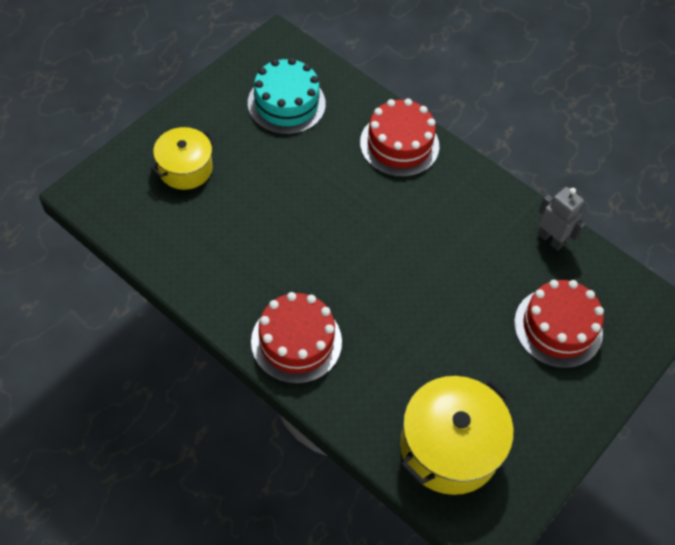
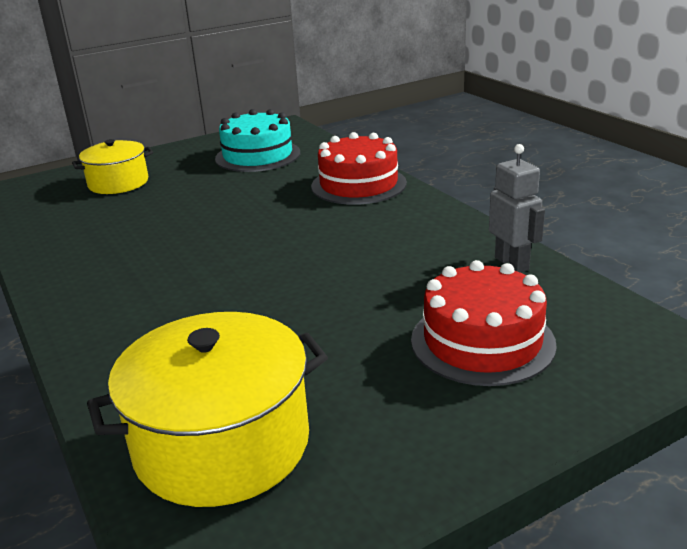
camera: 25 degrees right, 30 degrees down
(296, 341) = (105, 307): red cake -> none

